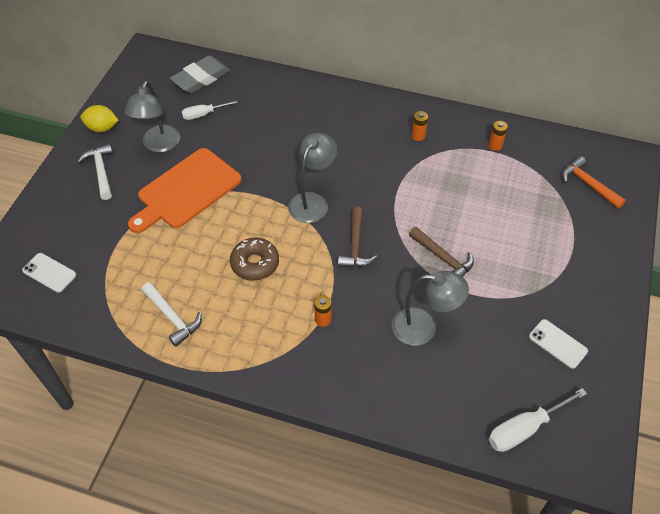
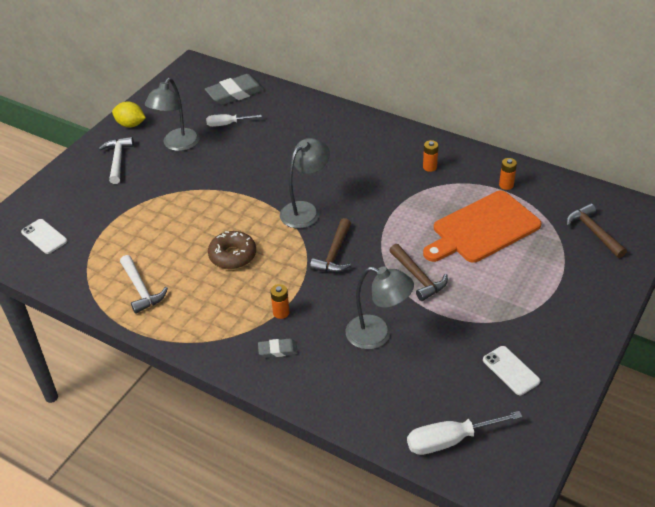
camera: 15 degrees right, 10 degrees down
(186, 190) = (190, 186): orange cutting board -> orange cutting board (483, 229)
(332, 362) = (278, 350): none -> grey eraser
(588, 184) = (593, 232): orange hammer -> brown hammer

